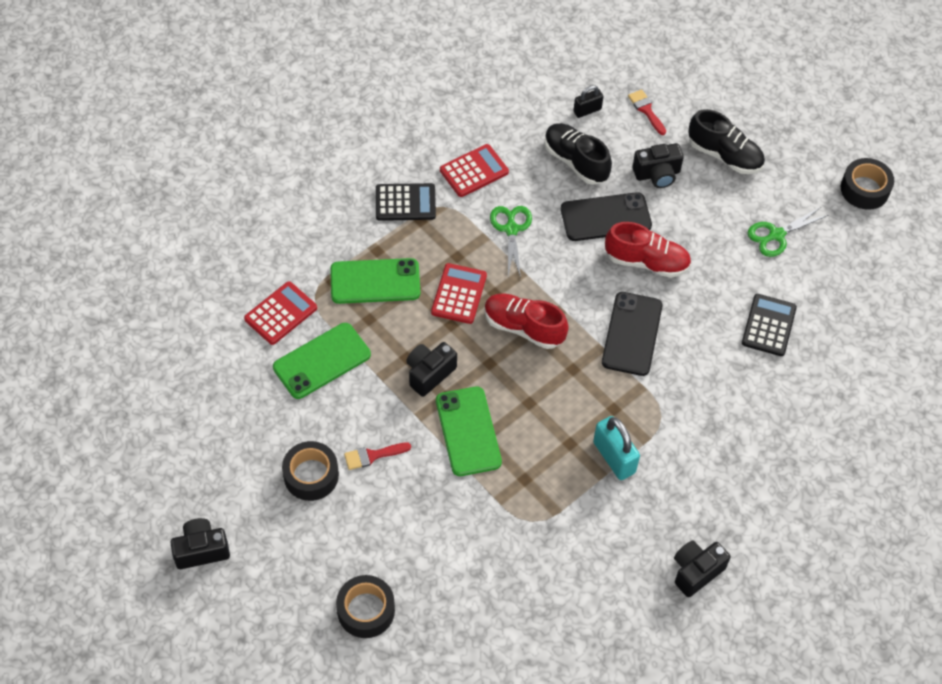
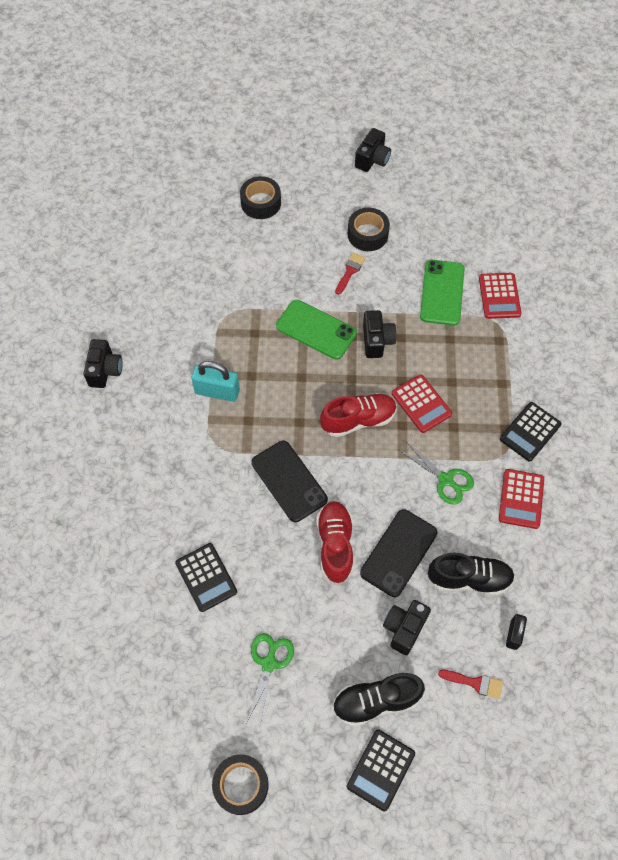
camera: 135 degrees right, 5 degrees up
(375, 281) = (477, 364): green phone -> none
(646, 262) = (335, 545): red shoe -> red shoe turned 120 degrees clockwise
(762, 123) = (380, 769): none -> black calculator

